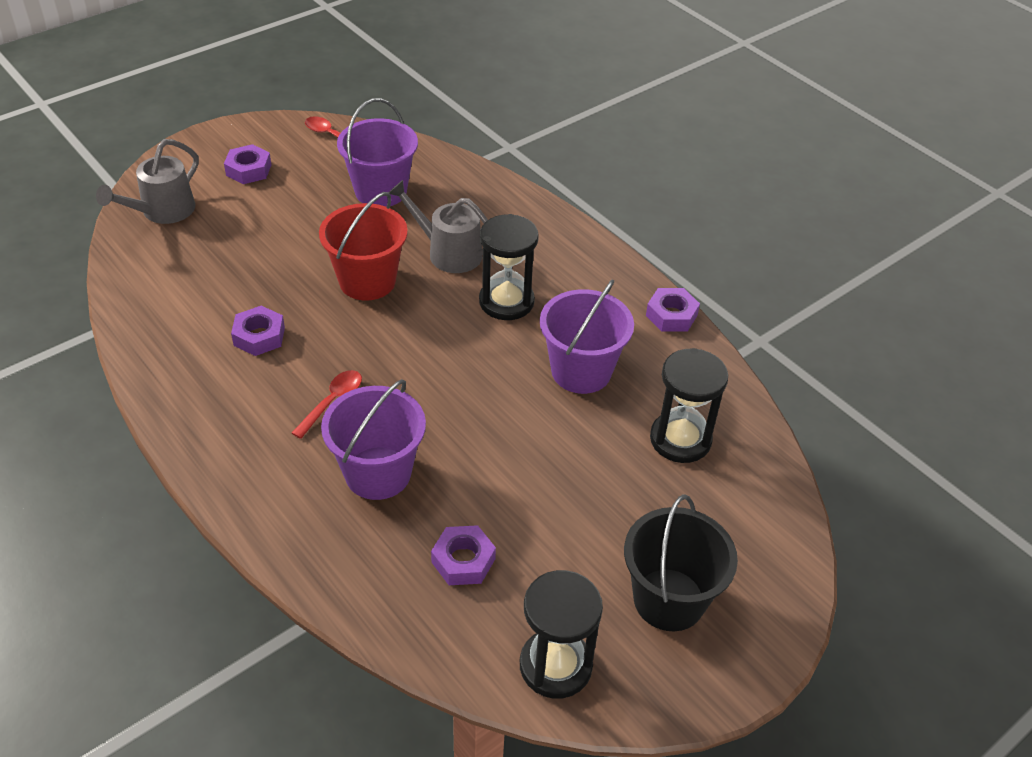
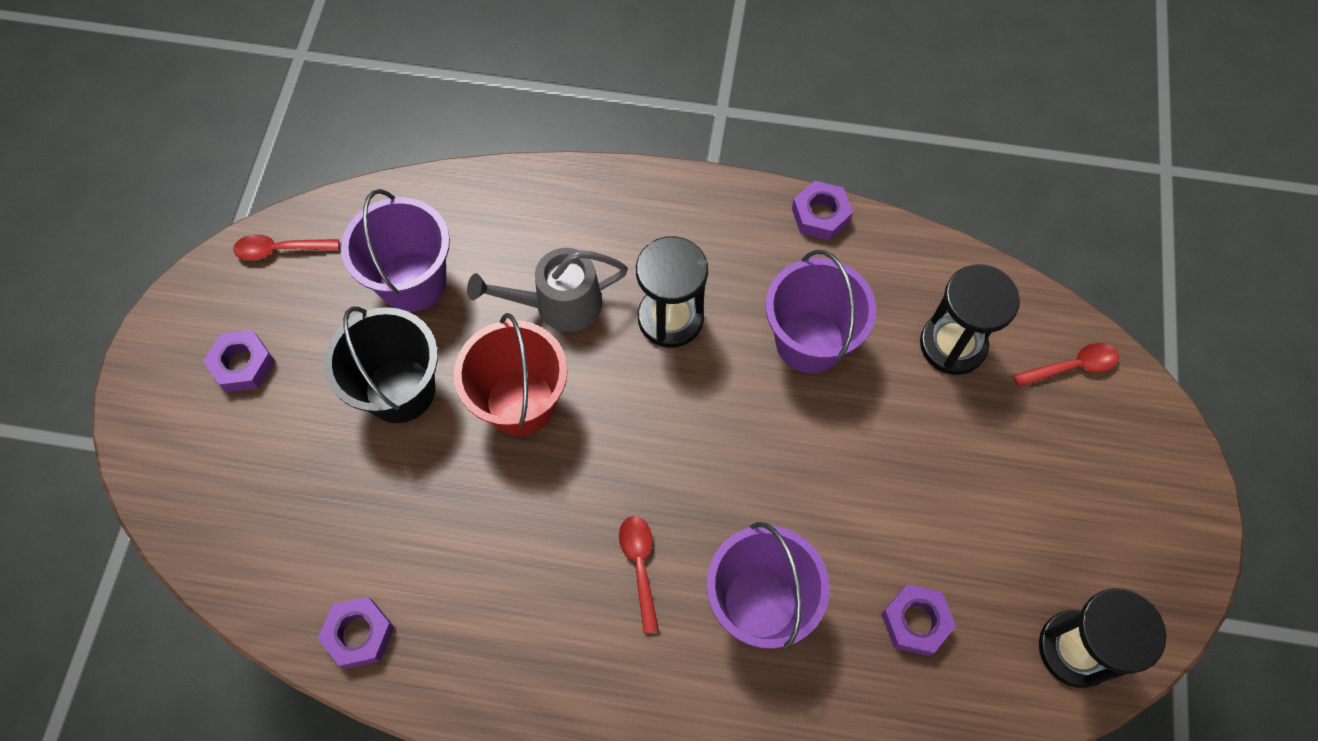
camera: 40 degrees left, 20 degrees up
(162, 212) = (212, 495): grey watering can -> none
(259, 336) = (491, 556): purple nut -> purple nut (359, 634)
(669, 599) = (1091, 510): black bucket -> black bucket (400, 390)
(757, 512) = (1072, 366): none -> red spoon

